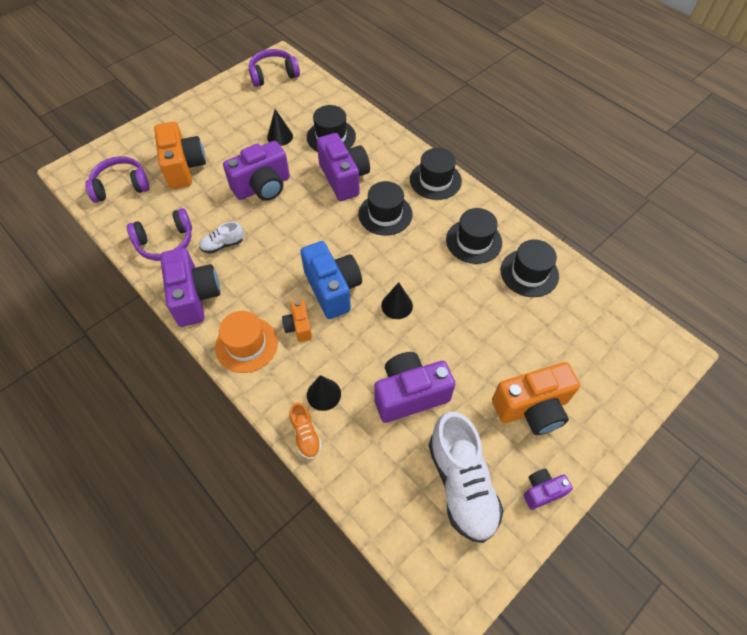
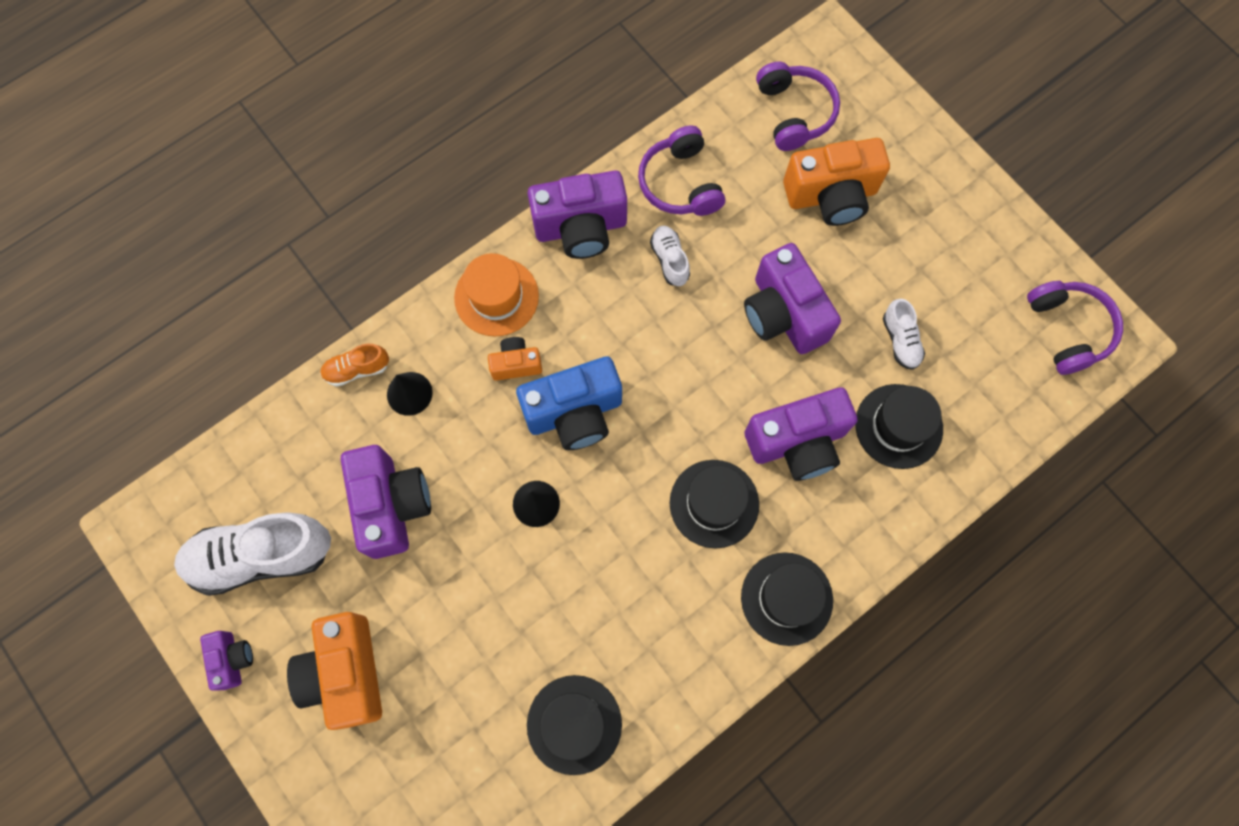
camera: 95 degrees right, 15 degrees up
(280, 136) = (900, 340): black cone -> white shoe
(473, 241) = (646, 643): black hat -> none

